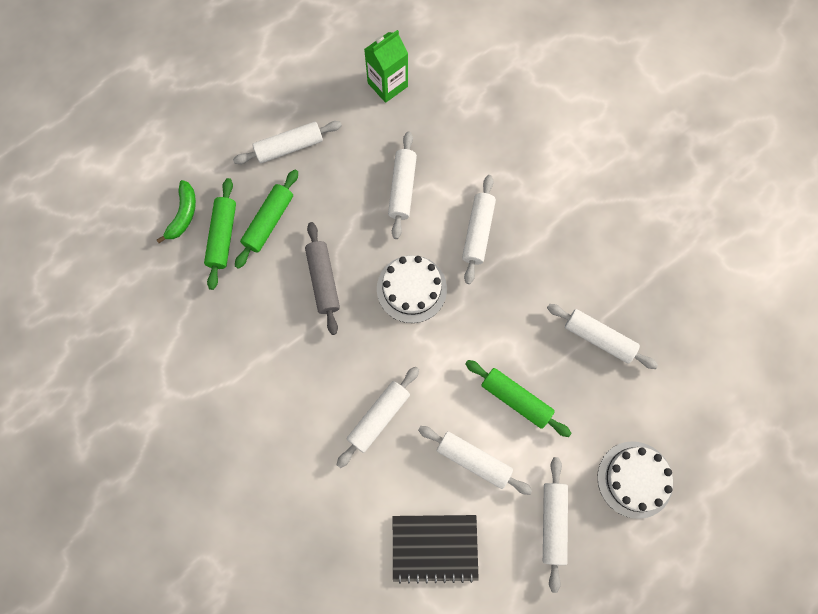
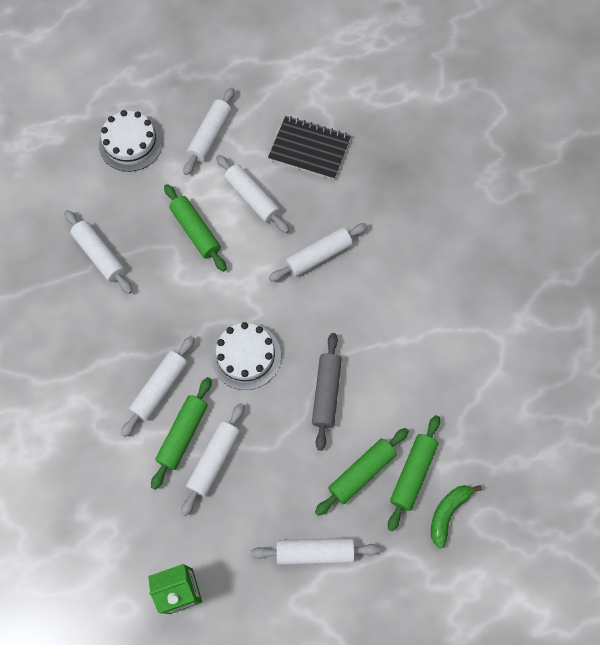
camera: 160 degrees left, 5 degrees down
(439, 200) = (183, 434): none -> green rolling pin

